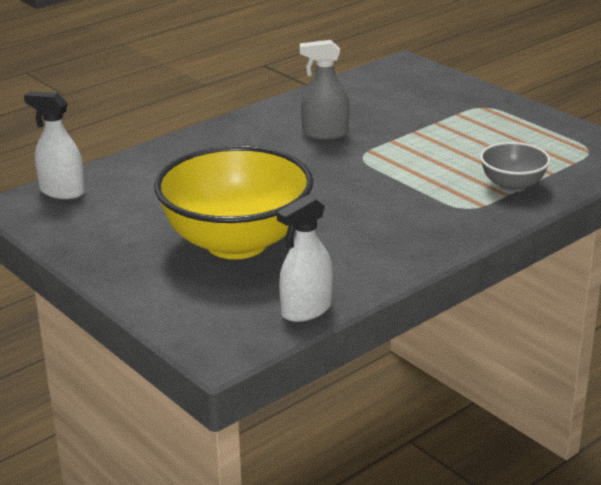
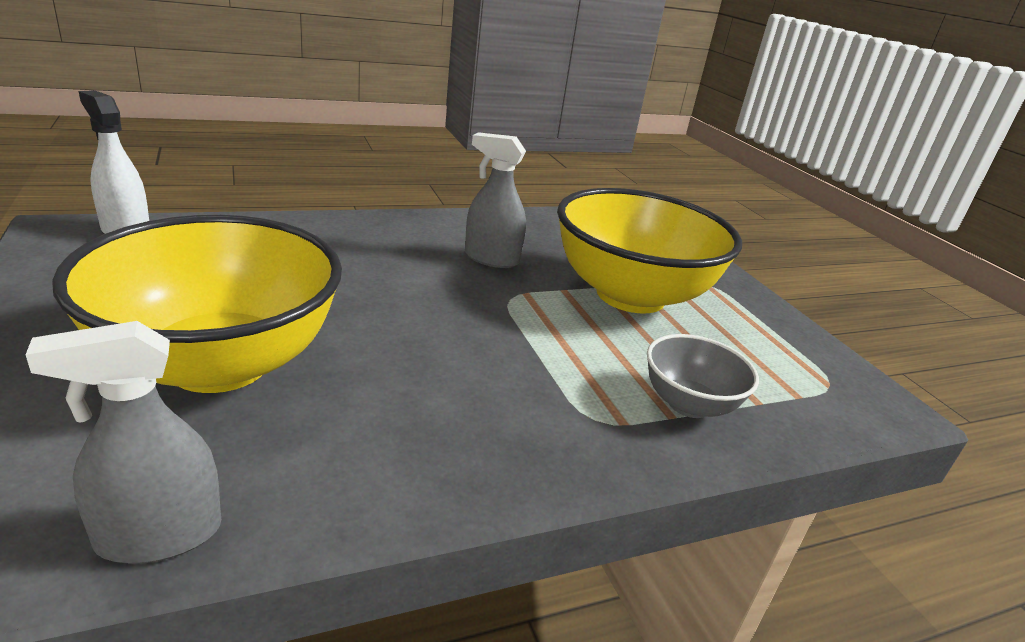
camera: 15 degrees right, 0 degrees up
(306, 310) = (159, 535): white spray bottle -> grey spray bottle
(437, 131) = (630, 295): none -> yellow bowl

